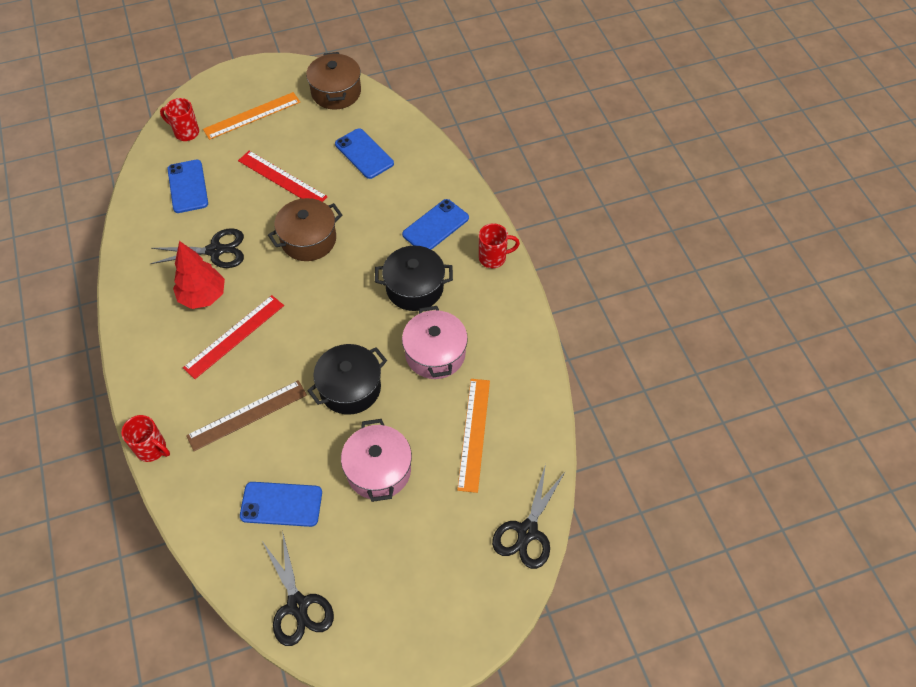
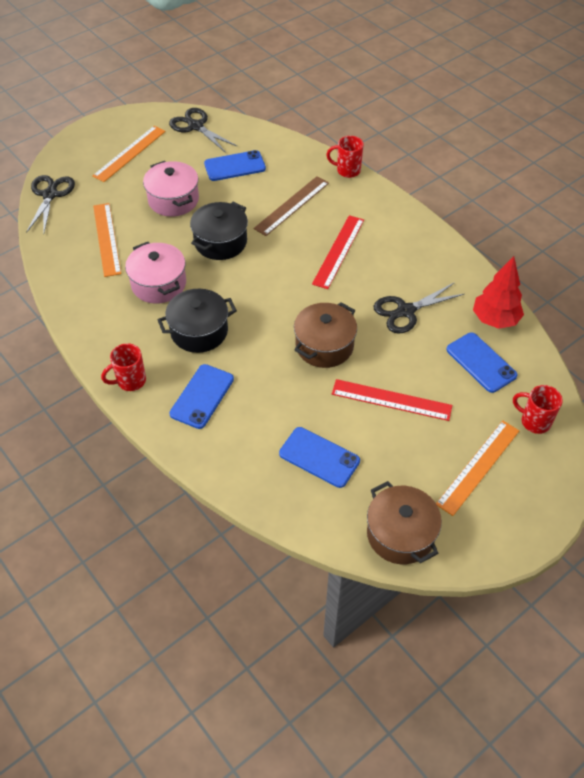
camera: 160 degrees right, 5 degrees down
(185, 132) = (534, 421): red mug -> red mug turned 150 degrees counterclockwise
(203, 296) = (387, 272): red tree -> red tree (495, 320)
(406, 578) = (130, 153): none -> orange ruler

